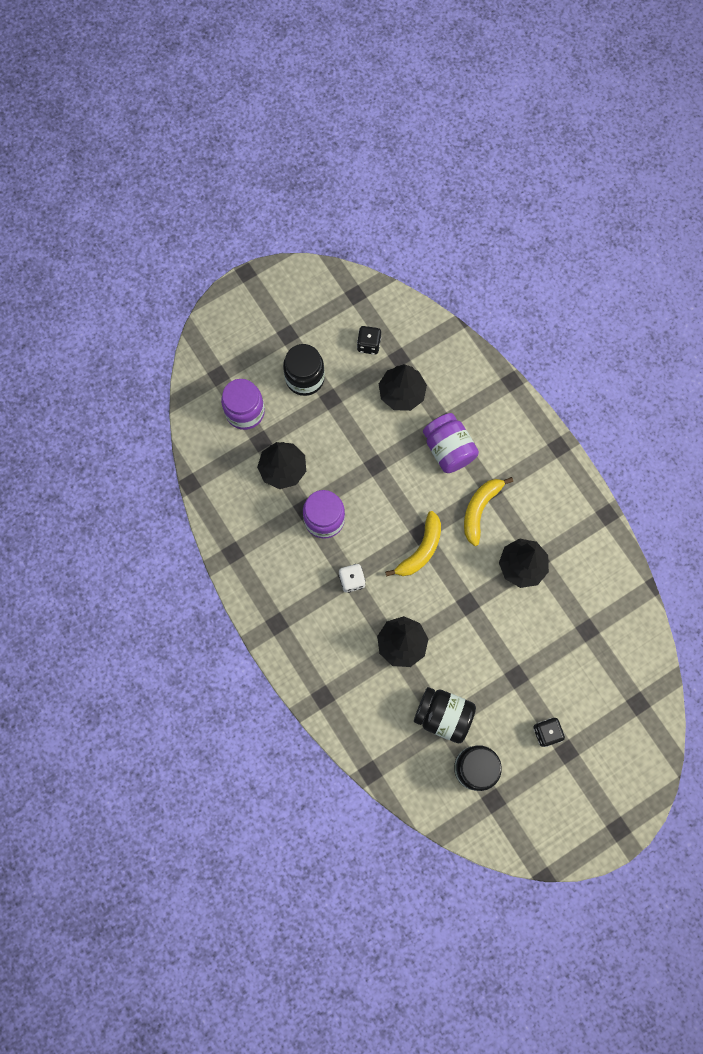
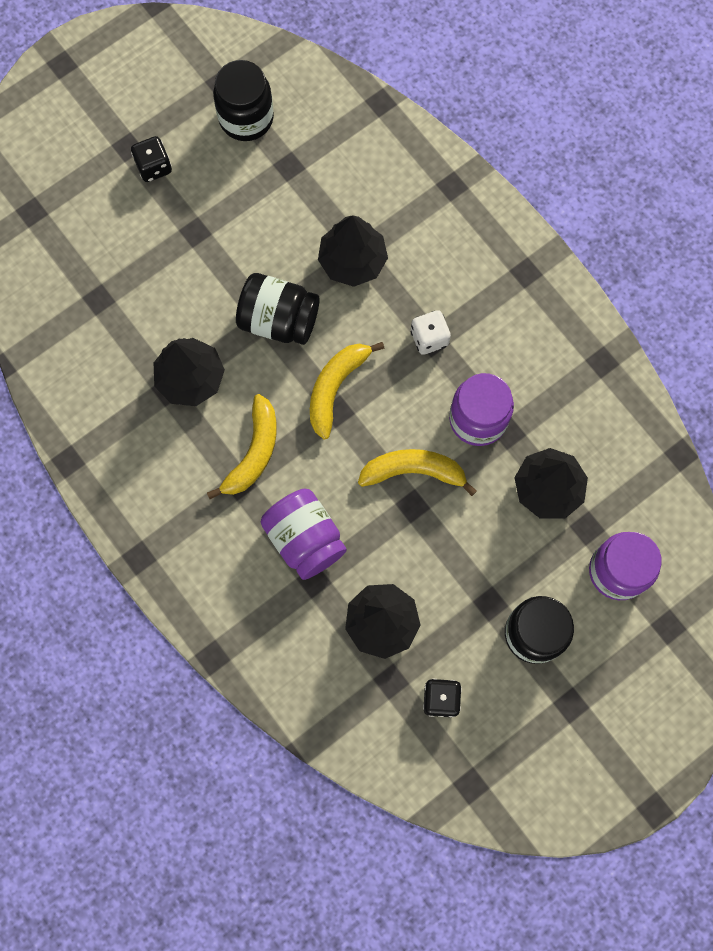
camera: 175 degrees right, 0 degrees up
(372, 488) = (413, 471): none -> yellow banana
(443, 715) = (291, 176): black jar -> black jar (278, 320)

